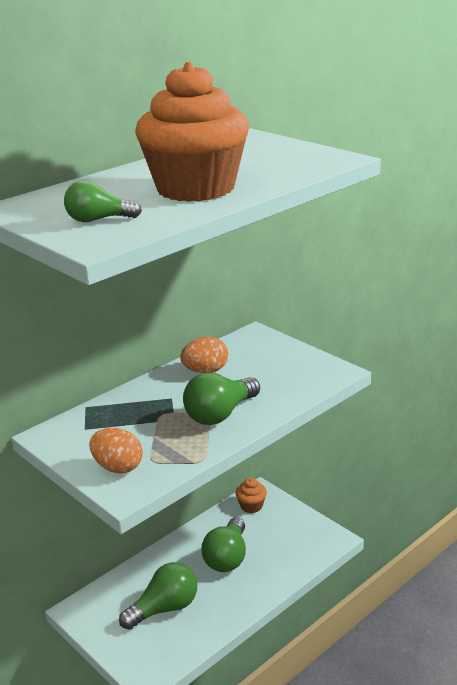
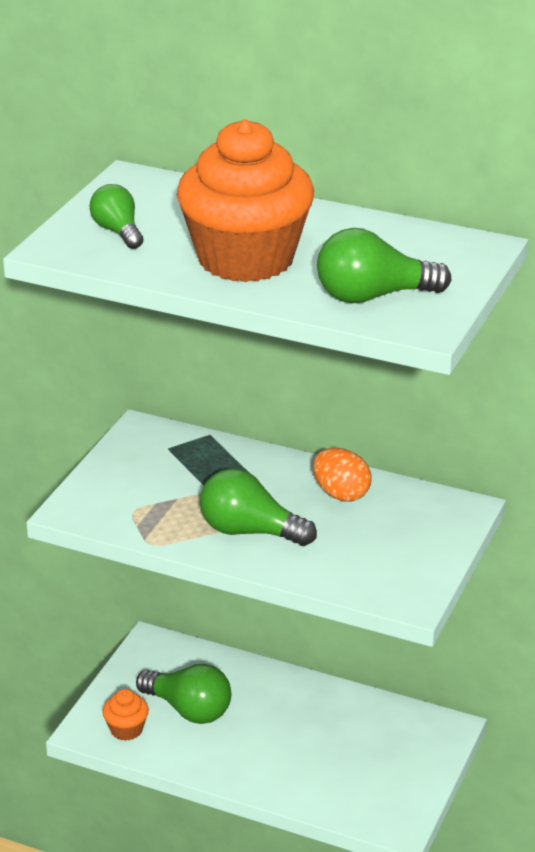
camera: 65 degrees right, 5 degrees up
(118, 467) = (109, 492): orange egg -> none
(227, 557) = (303, 735): green light bulb -> green light bulb (373, 296)
(251, 506) = (415, 728): orange cupcake -> orange cupcake (126, 729)

